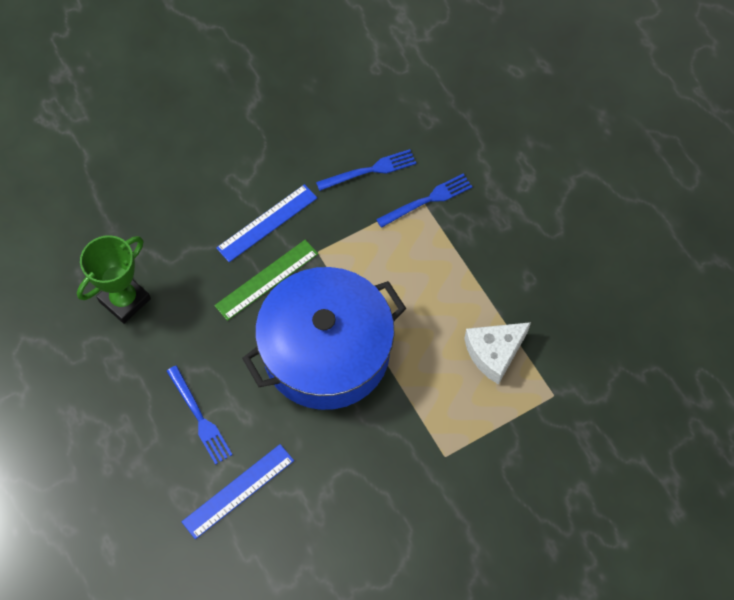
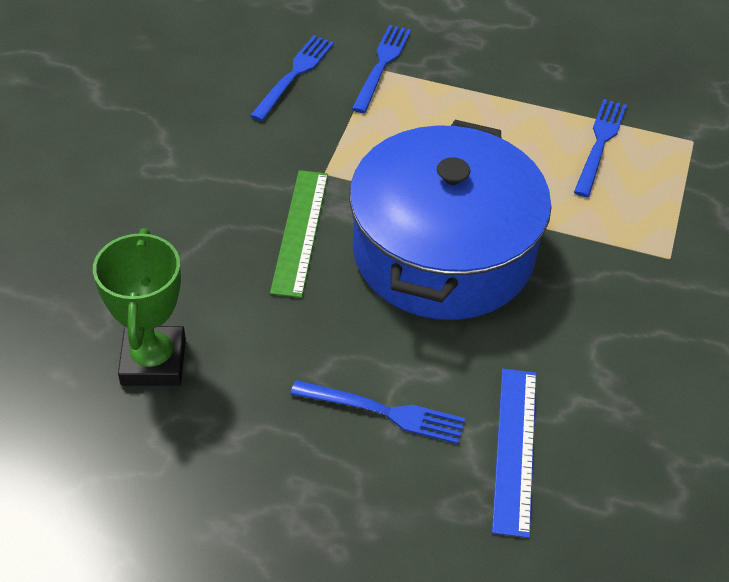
camera: 45 degrees left, 15 degrees down
(267, 223) = (238, 182): blue ruler -> none
(494, 353) = (600, 143): white cheese -> blue fork

